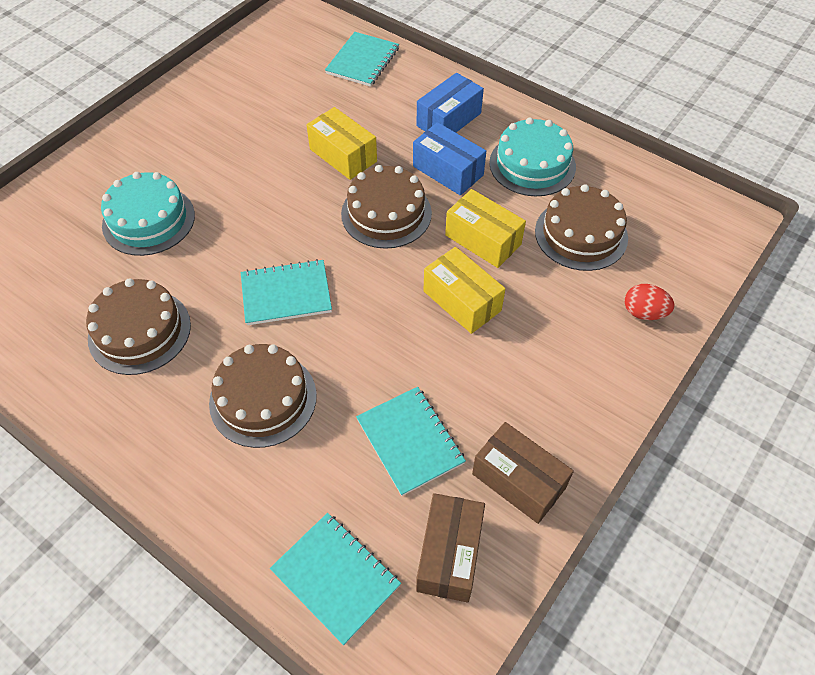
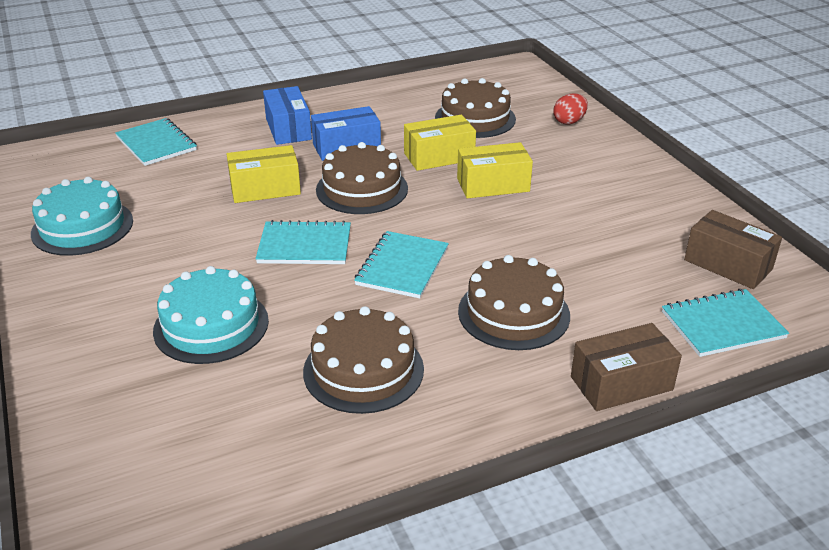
camera: 60 degrees left, 20 degrees down
(410, 441) = (613, 250): turquoise notebook -> turquoise notebook (304, 245)
(518, 481) = (680, 215): brown box -> brown box (621, 383)
(532, 164) = (383, 113): turquoise cake -> turquoise cake (82, 227)

